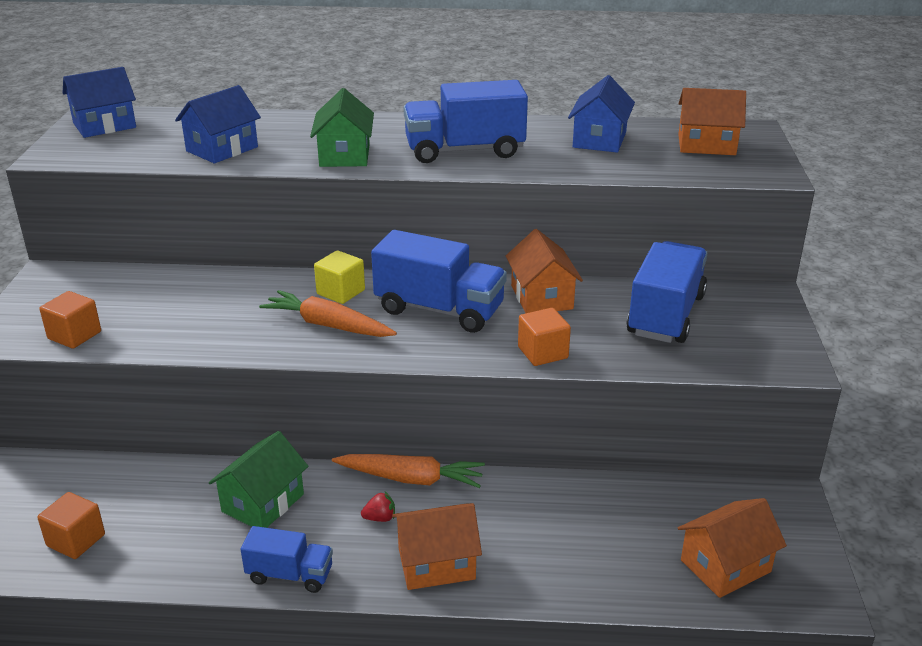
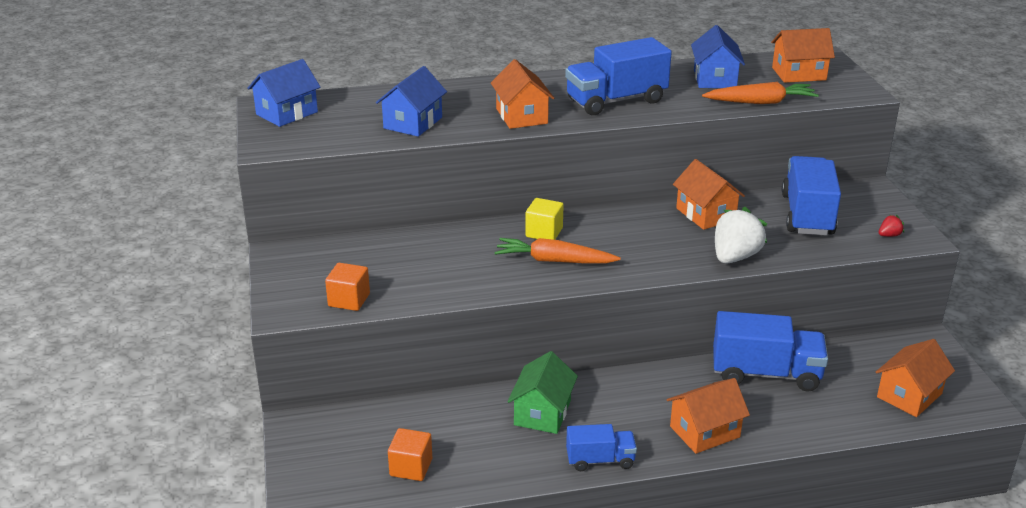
camera: 15 degrees left, 0 degrees up
(344, 155) = (521, 116): green house -> orange house
(380, 518) = (641, 407): red strawberry -> red strawberry (889, 235)
(411, 479) = (646, 375): orange carrot -> orange carrot (761, 102)
(439, 310) = (633, 235): blue truck -> blue truck (765, 374)
(542, 353) = (735, 257): orange cube -> white strawberry

